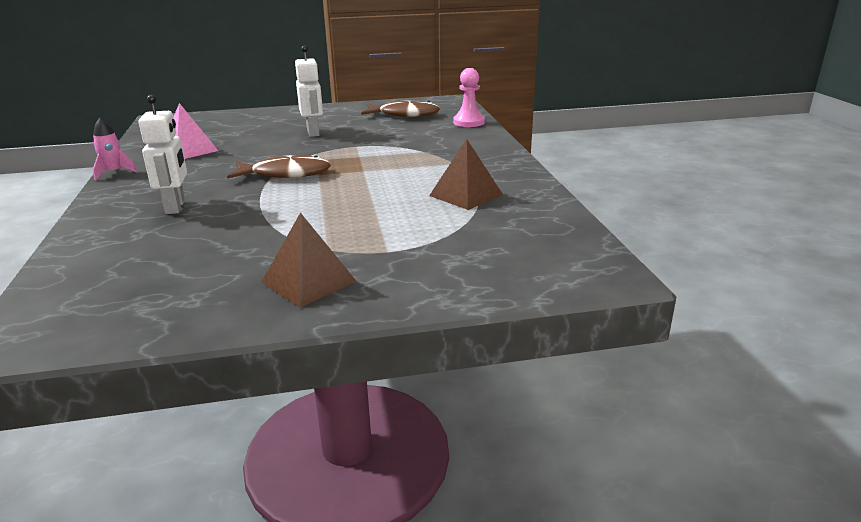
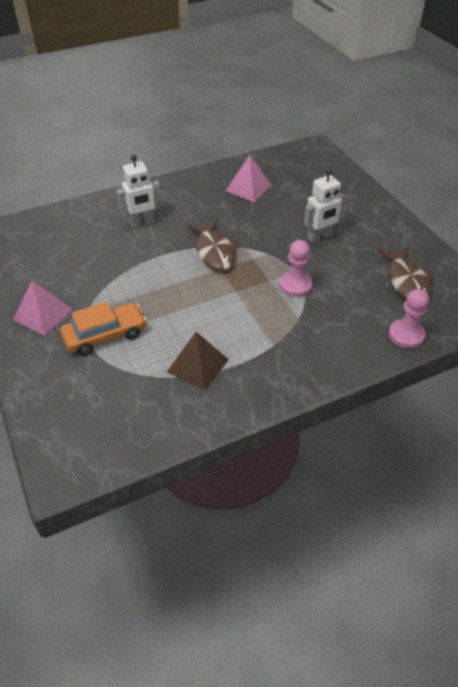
camera: 75 degrees right, 20 degrees up
(114, 172) = (194, 174): pink rocket -> none
(309, 281) = (43, 314): brown pyramid -> pink pyramid
(376, 147) = (295, 285): none -> pink pawn
(386, 239) = (105, 335): none -> orange car

